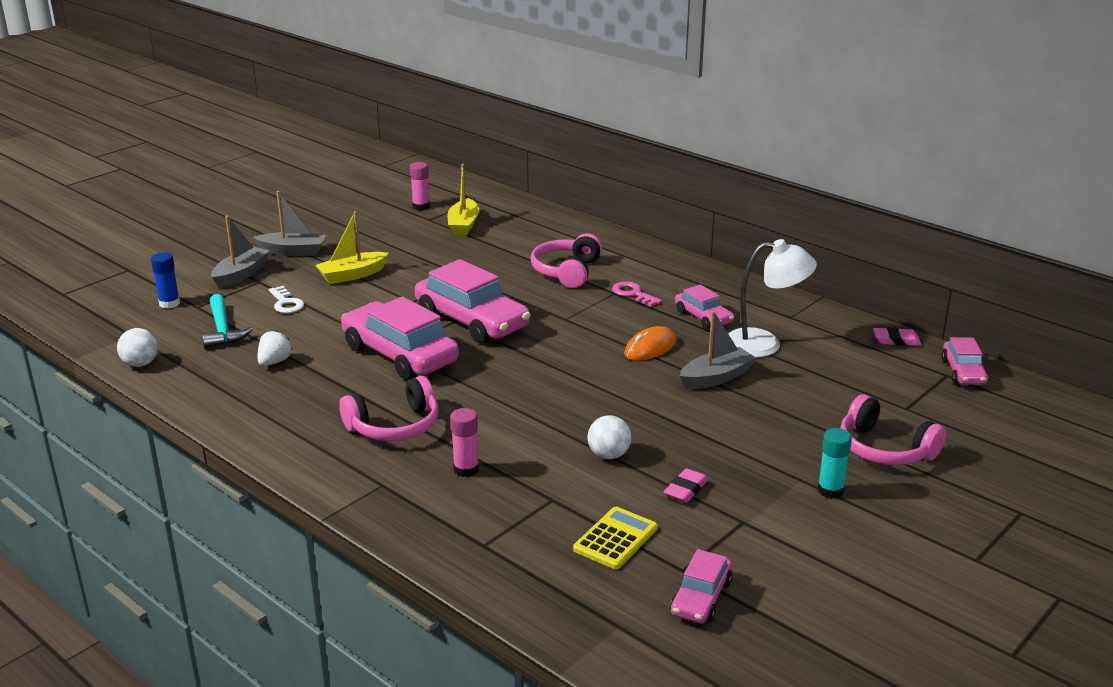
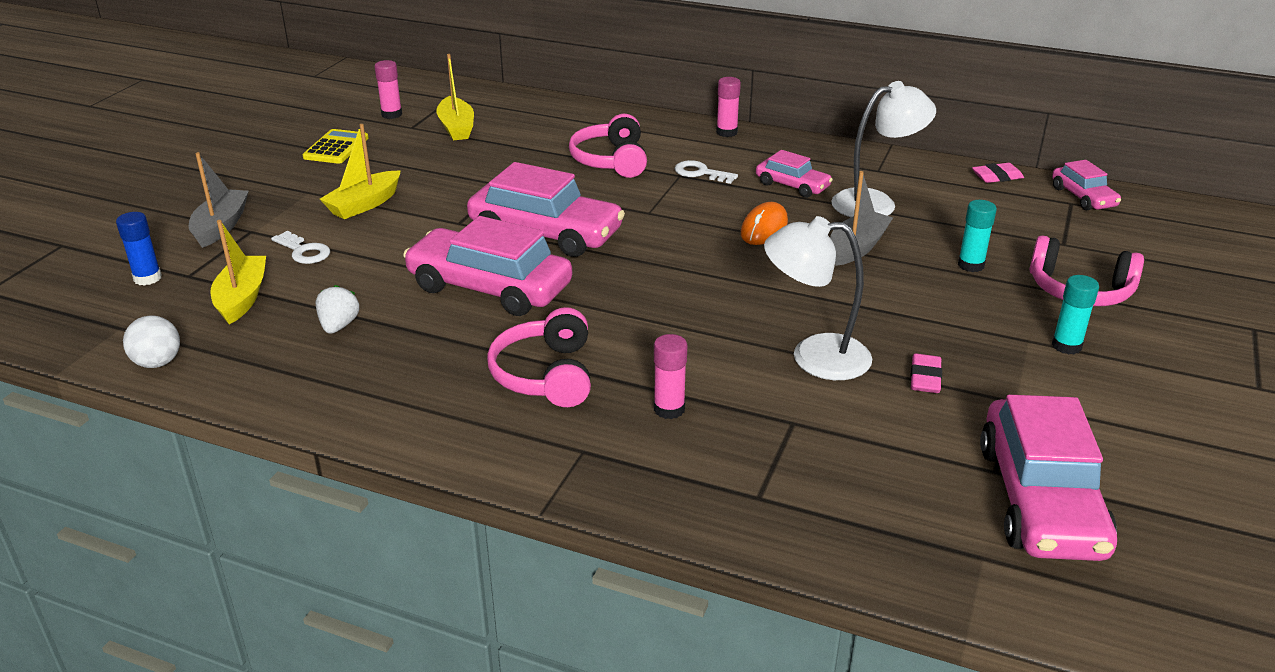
camera: 20 degrees left, 5 degrees up
(222, 329) = (242, 298): turquoise hammer -> yellow boat
(293, 251) = (270, 188): grey boat -> none
(394, 426) = (546, 375): pink headphones -> pink headphones turned 135 degrees clockwise
(609, 455) = (814, 356): white ball -> white lamp
(615, 539) = (897, 453): yellow calculator -> yellow calculator (336, 148)
(633, 294) = (700, 173): pink key -> white key
(683, 263) = (726, 132): none -> pink glue stick
(701, 598) = (1040, 499): pink car -> pink car, size x1.89
(804, 410) = (971, 265): none -> turquoise glue stick

